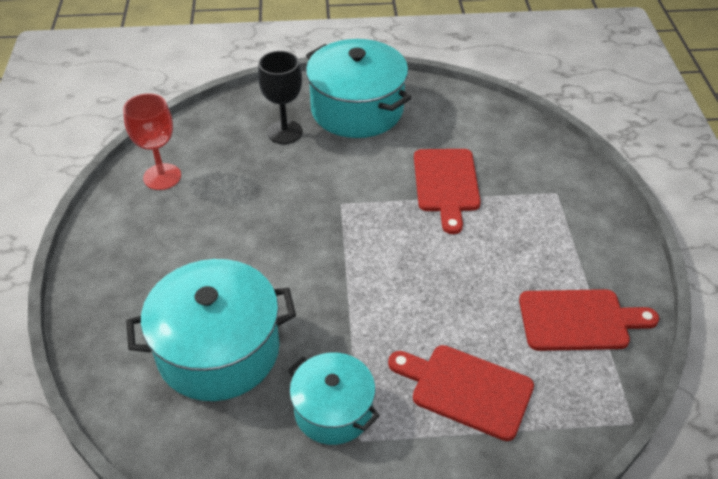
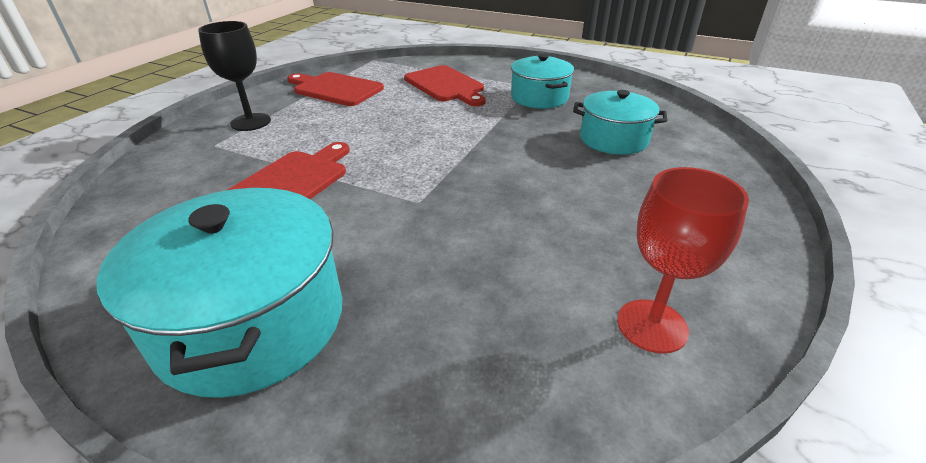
camera: 150 degrees left, 10 degrees down
(218, 350) = (613, 139): turquoise pot -> turquoise pot, size x0.61
(284, 132) = (403, 327): black goblet -> black goblet (250, 122)

